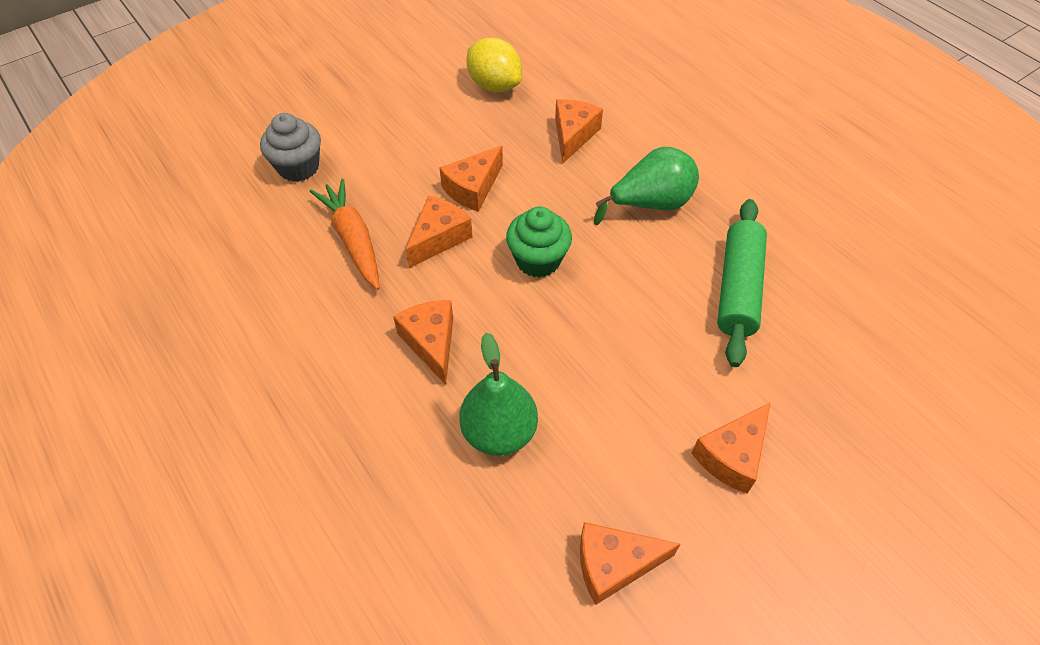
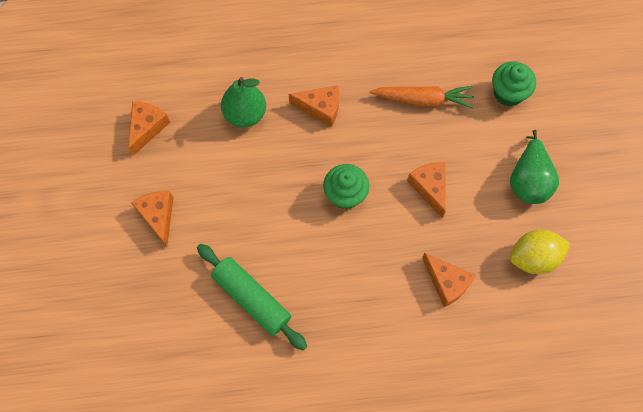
camera: 120 degrees right, 15 degrees up
(298, 167) = (508, 93): grey cupcake -> green cupcake
(439, 238) = (397, 147): orange cheese -> none
(650, 204) = (351, 293): green pear -> green pear (528, 180)

